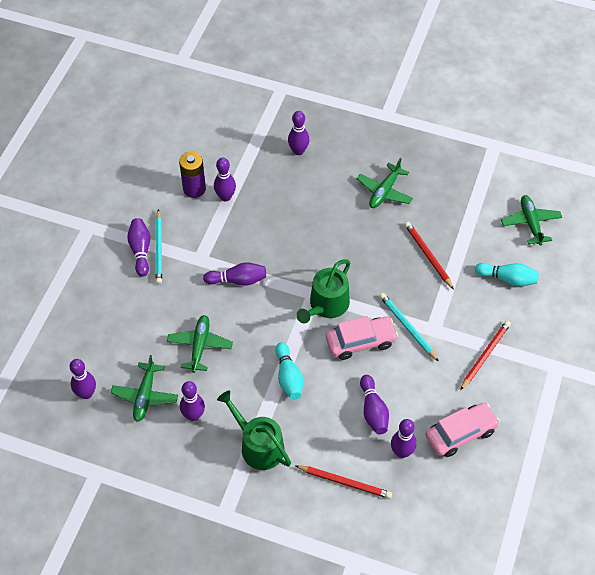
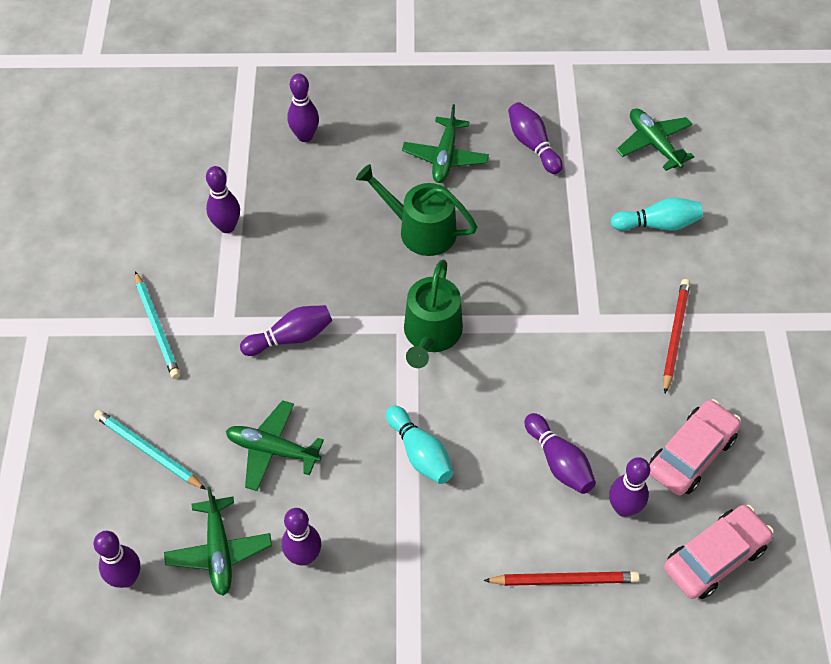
camera: 20 degrees left, 0 degrees up
(140, 250) = (131, 338): purple bowling pin -> purple bowling pin (533, 145)
(194, 189) = (177, 228): purple battery -> none
(200, 346) = (273, 450): green plane -> green plane turned 60 degrees counterclockwise
(258, 445) = (417, 569): green watering can -> green watering can (420, 230)
(360, 342) = (500, 370): pink car -> pink car (715, 557)
(407, 327) = (555, 330): turquoise pencil -> turquoise pencil (148, 451)
(428, 256) = (540, 225): red pencil -> none

